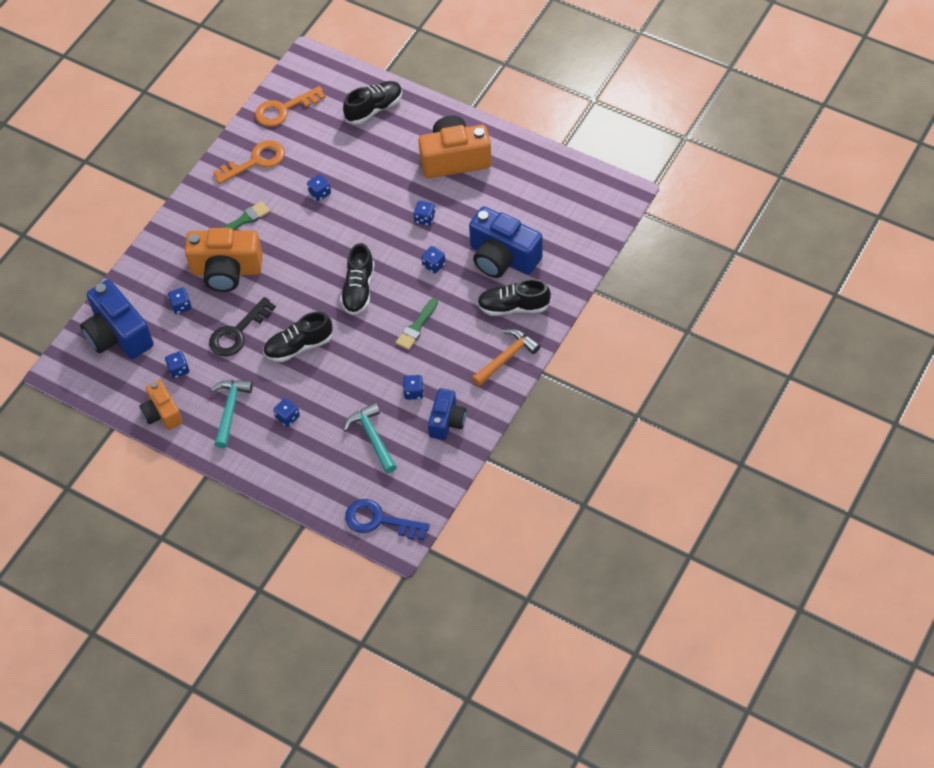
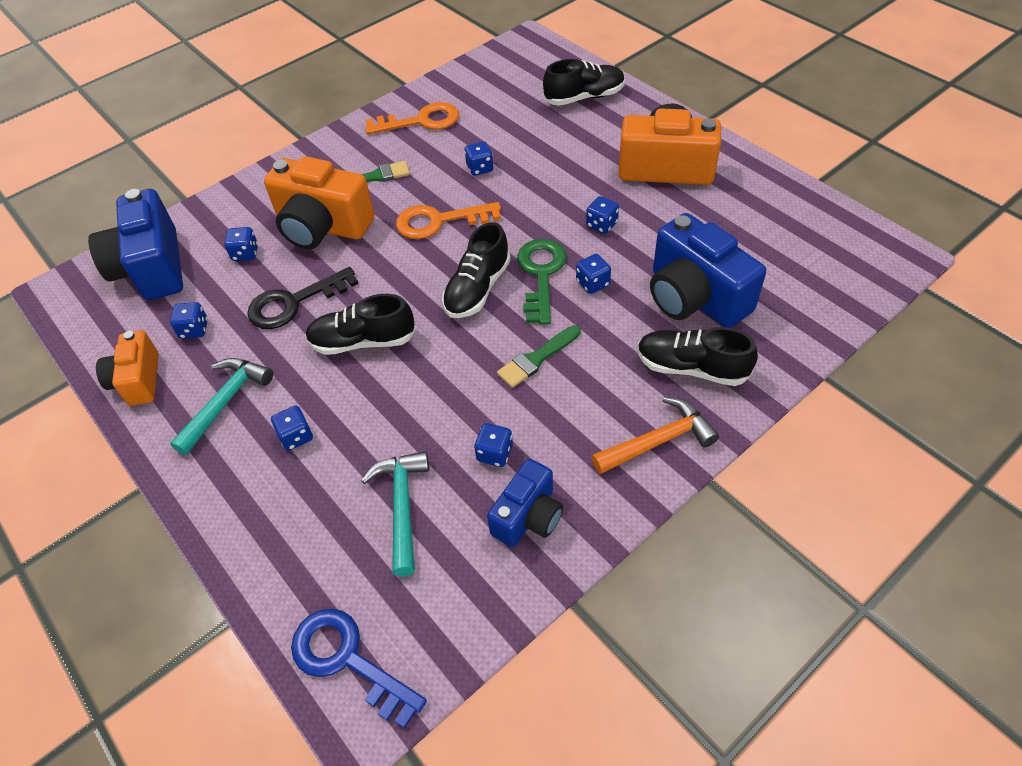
camera: 20 degrees right, 5 degrees down
(284, 109) = (479, 79): orange key -> orange key (439, 221)
(397, 267) = (541, 274): none -> green key

